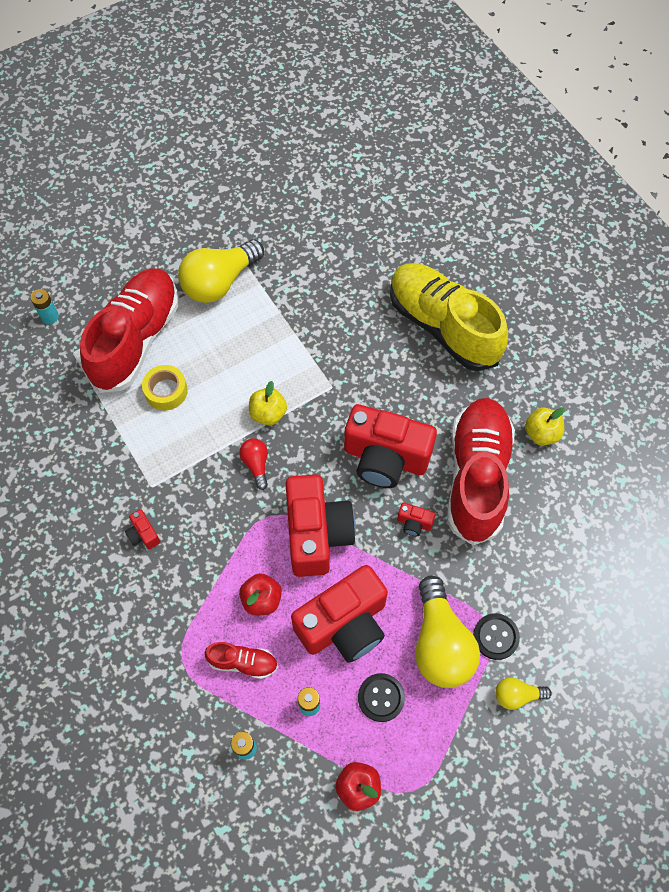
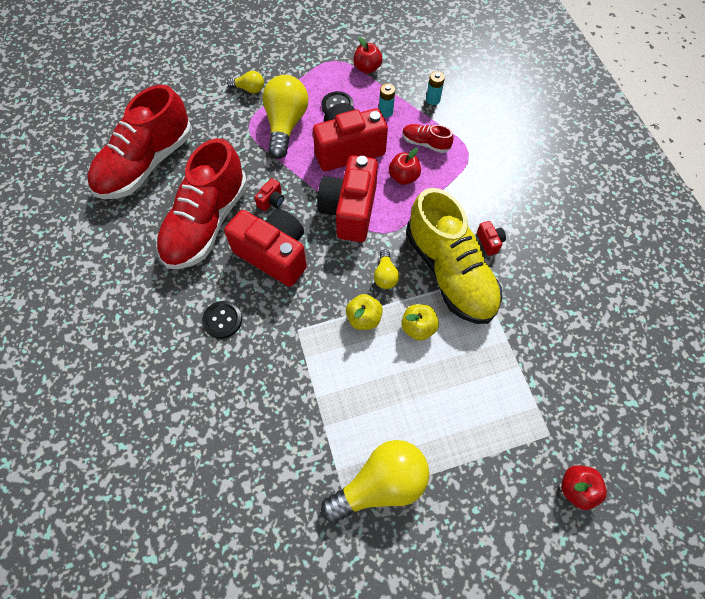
camera: 165 degrees left, 0 degrees up
(50, 316) = (576, 488): turquoise battery -> red apple
(136, 339) = (481, 432): red shoe -> red shoe (147, 164)
(166, 391) = (456, 365): yellow tape -> none
(256, 464) = (385, 275): red light bulb -> yellow light bulb
(414, 523) = (271, 201): red camera -> red camera turned 90 degrees clockwise
(443, 326) = (167, 365): yellow shoe -> yellow shoe (449, 272)
(495, 637) = (246, 120): black button -> black button (222, 320)
(541, 433) = (136, 243): yellow apple -> yellow apple (418, 327)

